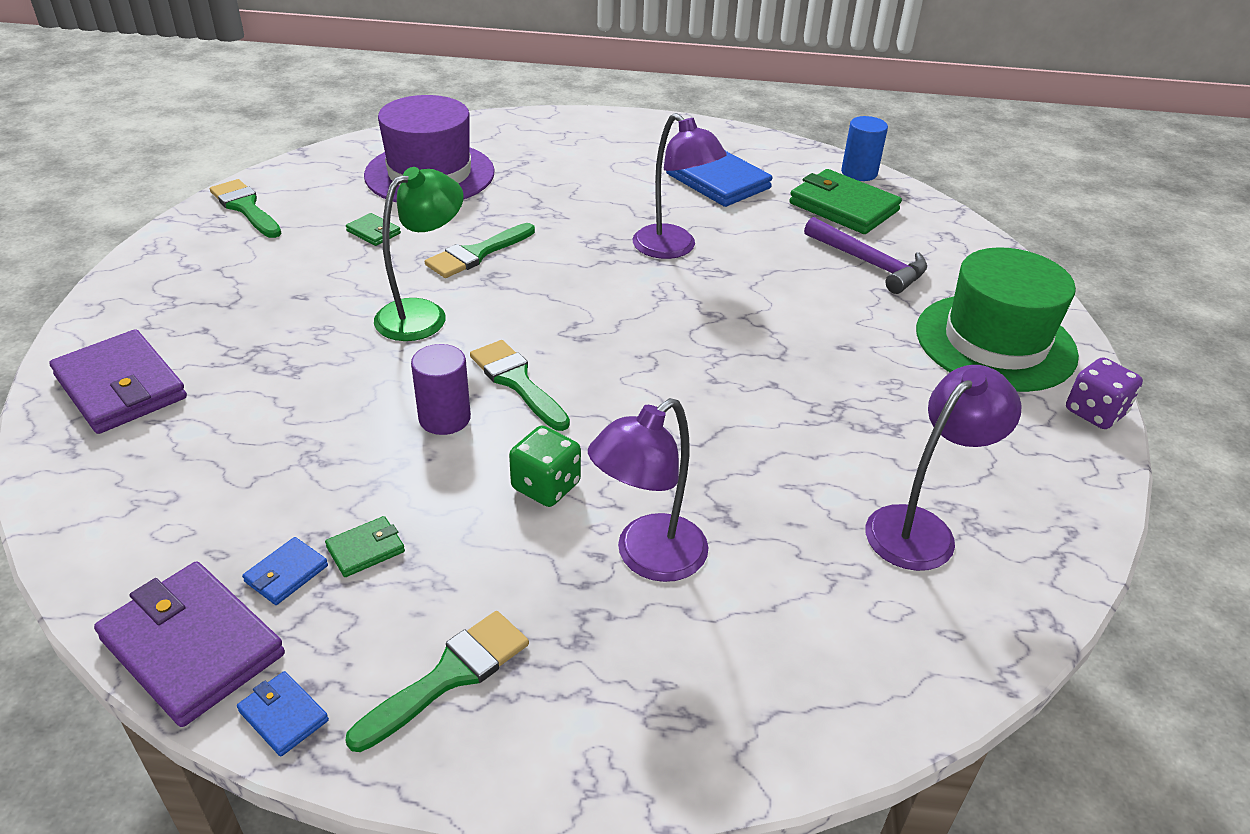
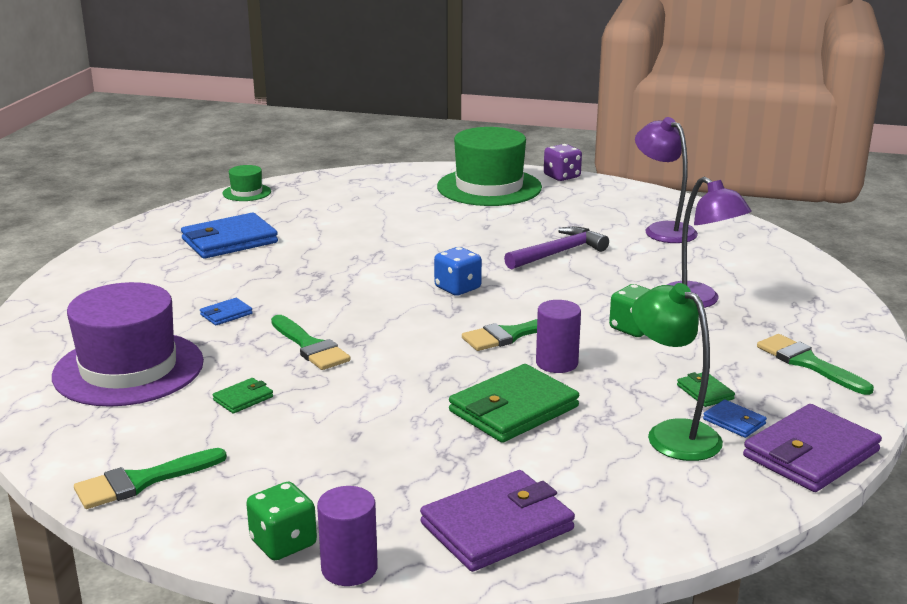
camera: 80 degrees left, 15 degrees down
(89, 313) = (349, 568): none -> purple cylinder
(137, 279) = (283, 543): none -> green dice
(283, 716) = (856, 416): blue wallet -> blue wallet (226, 314)
(423, 314) = (406, 372): green lamp -> green lamp (672, 434)
(637, 334) = (457, 288): none -> blue dice
(673, 249) = (336, 266): purple lamp -> none
(843, 207) = (298, 204): green wallet -> green wallet (513, 409)
(859, 173) = (246, 192): blue cylinder -> green hat
(870, 264) = (384, 206): purple hammer -> purple hammer (559, 253)

